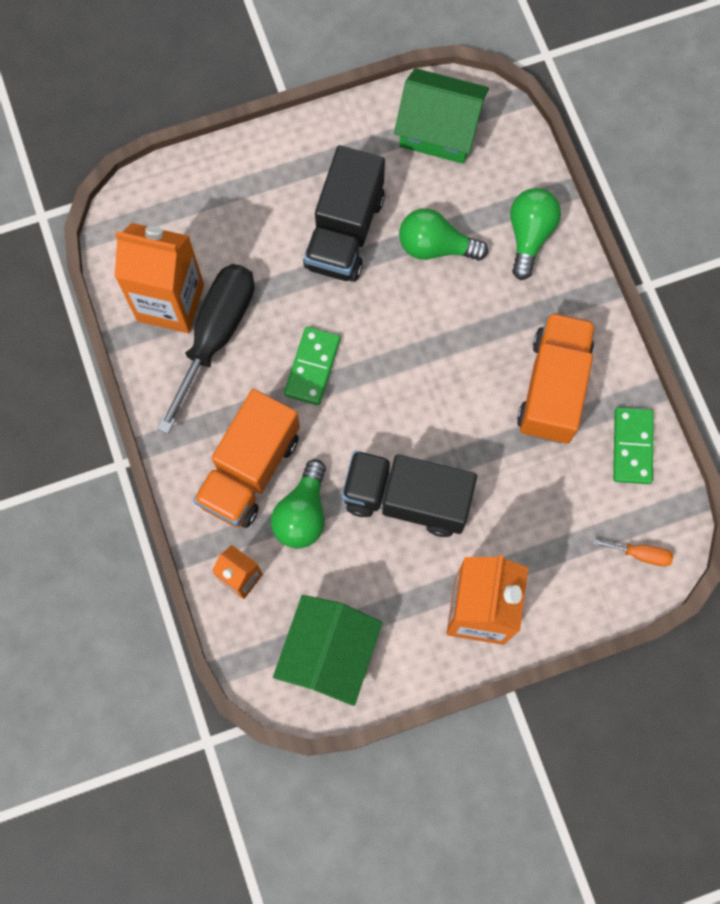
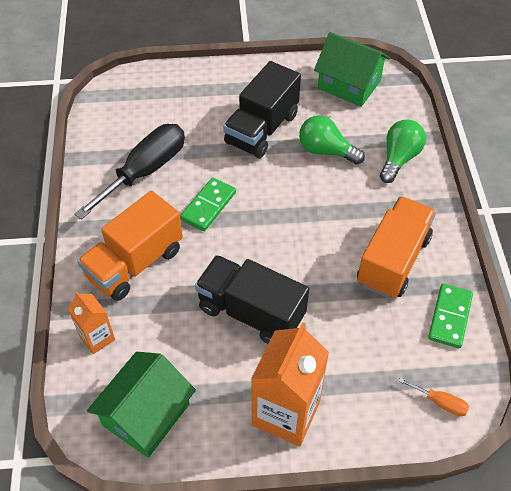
camera: 15 degrees right, 20 degrees down
(170, 302) = (121, 145): orange carton -> none
(302, 514) = (164, 303): green light bulb -> none

